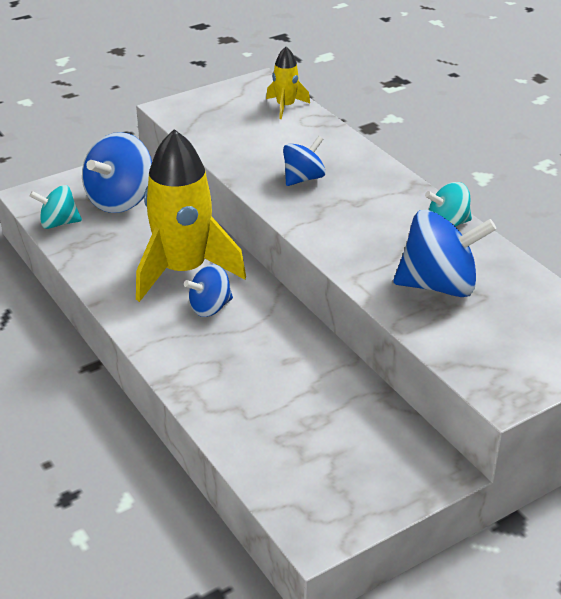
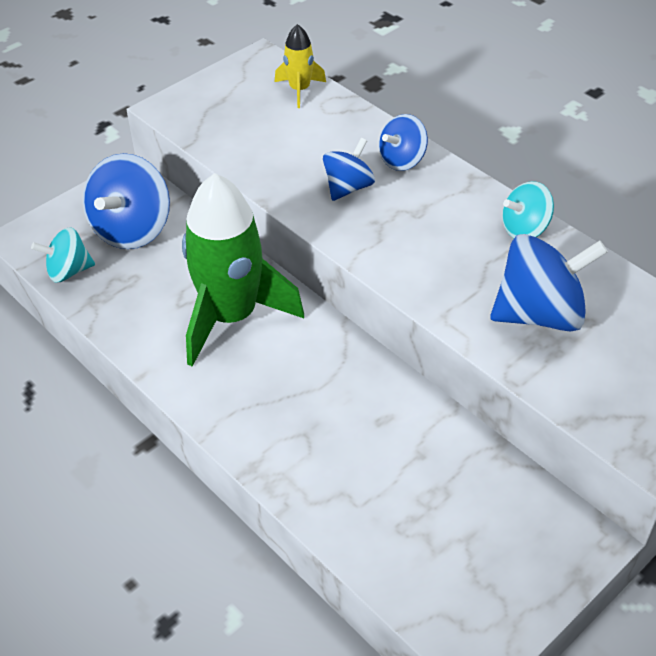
camera: 10 degrees left, 10 degrees up
(183, 271) = (231, 316): yellow rocket -> green rocket
(210, 307) = (275, 362): blue spinning top -> blue spinning top (402, 160)

